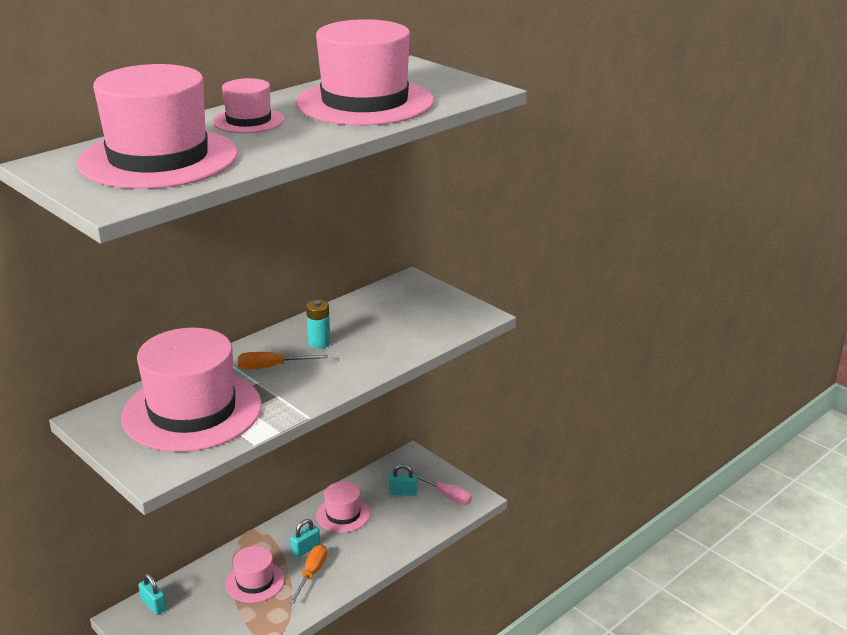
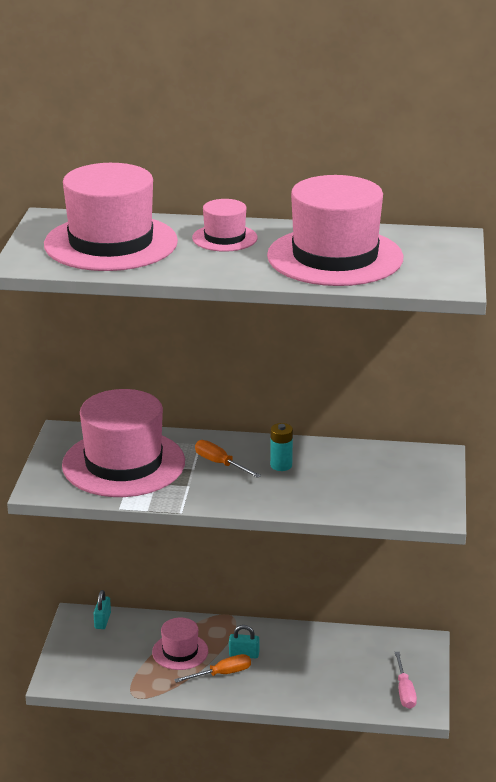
camera: 50 degrees right, 0 degrees up
(343, 514) = (306, 649): pink hat -> none
(403, 492) = (375, 664): turquoise padlock -> none

